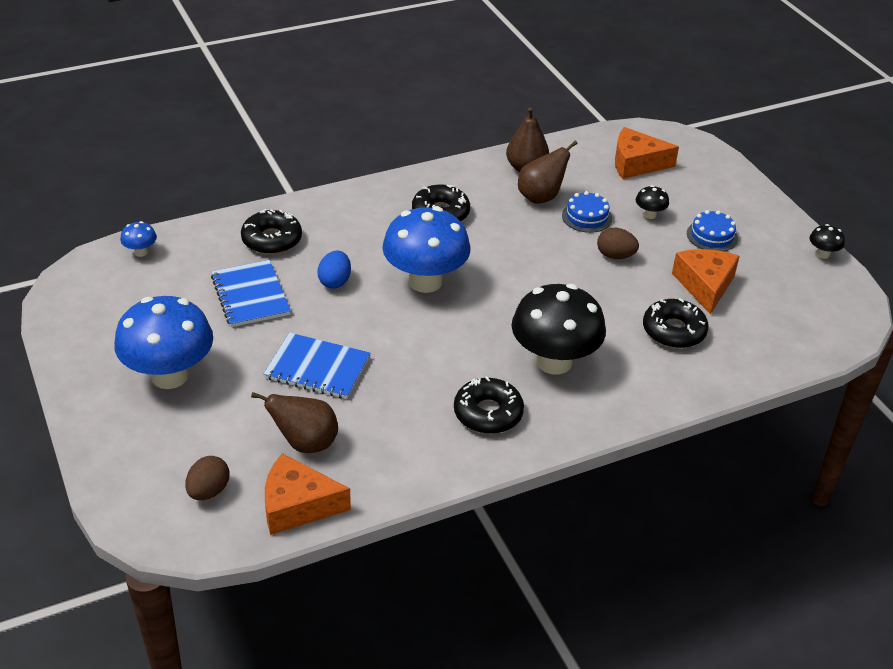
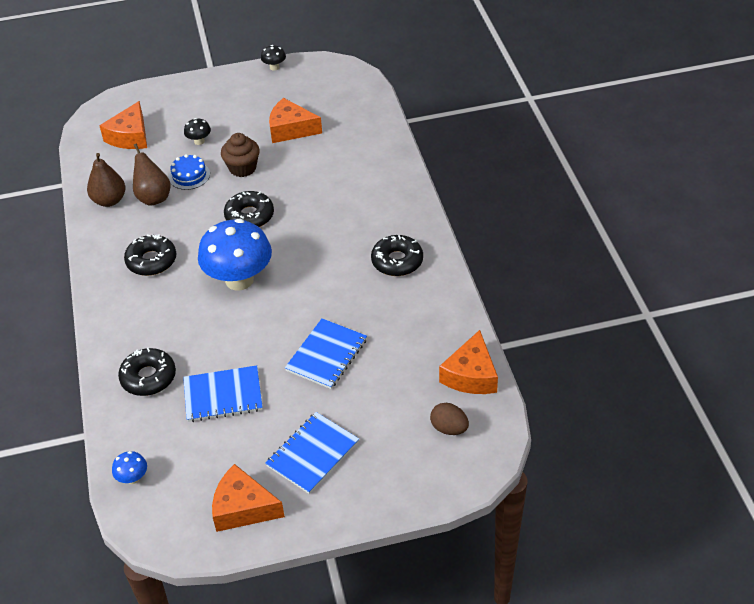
camera: 75 degrees left, 5 degrees up
(99, 333) = (243, 508): none -> orange cheese
(169, 375) = (313, 454): blue mushroom -> blue notebook
(305, 443) = (408, 367): brown pear -> none
(335, 281) = (222, 337): blue egg -> none
(554, 361) = (351, 219): black mushroom -> none
(615, 256) = (242, 168): brown egg -> brown cupcake
(673, 331) = (334, 154): black donut -> black donut (249, 216)
(712, 236) = (236, 114): blue cake -> none

